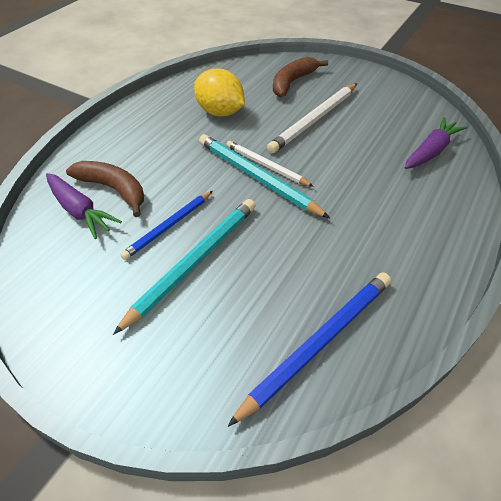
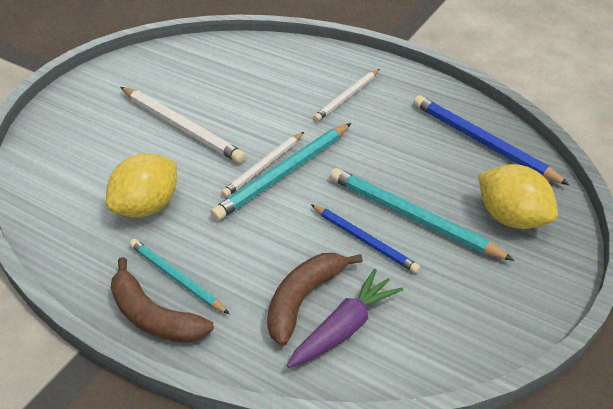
camera: 90 degrees left, 5 degrees down
(149, 130) = (176, 278): none -> turquoise pencil
(184, 350) = (510, 218): none -> yellow lemon
(292, 82) = (91, 140): brown banana -> brown banana (154, 316)
(384, 222) = (347, 97): none -> white pencil
(431, 151) = (249, 59): purple carrot -> none

